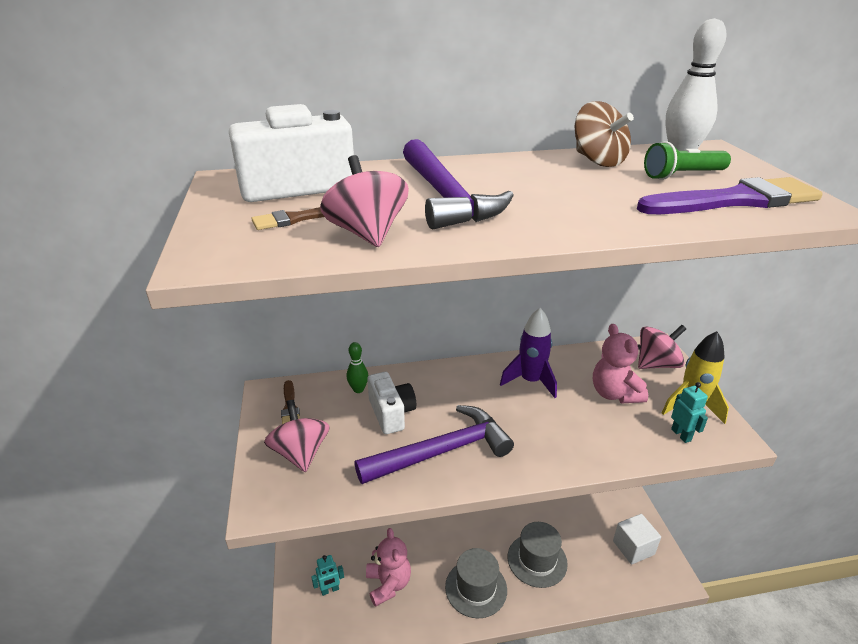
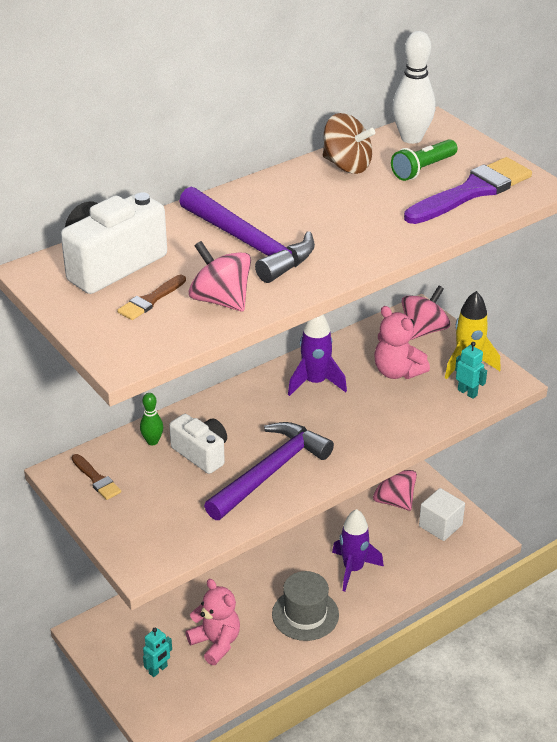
camera: 25 degrees left, 5 degrees up
(300, 453) = (141, 515): pink spinning top -> pink spinning top (393, 500)
(537, 560) = (353, 569): grey hat -> purple rocket

